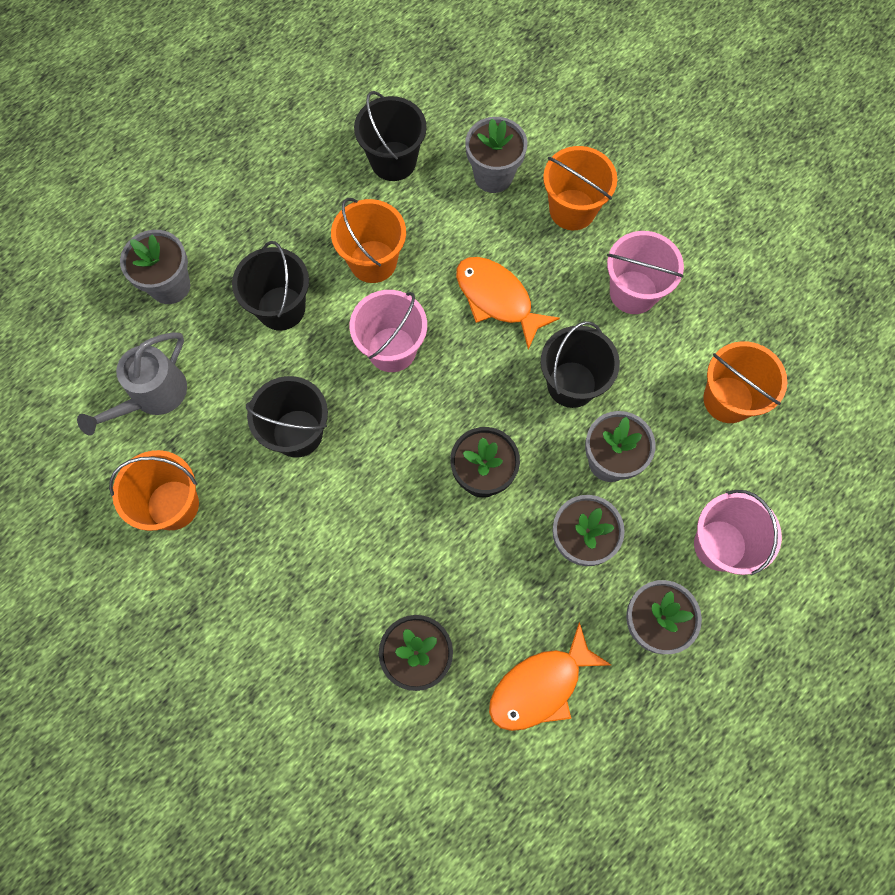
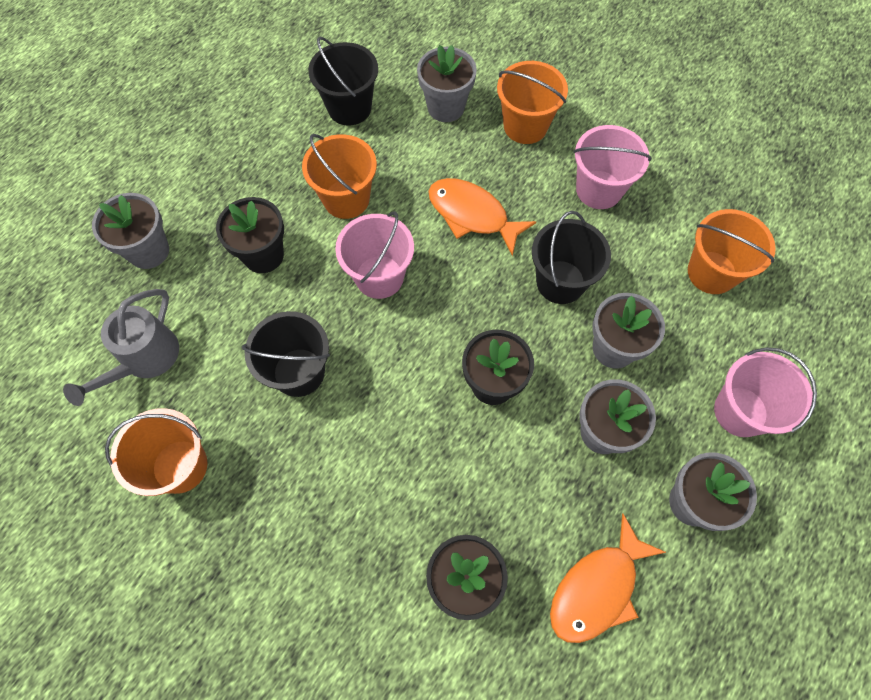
camera: 10 degrees left, 5 degrees down
(281, 308) = (263, 255): black bucket -> black flower pot

